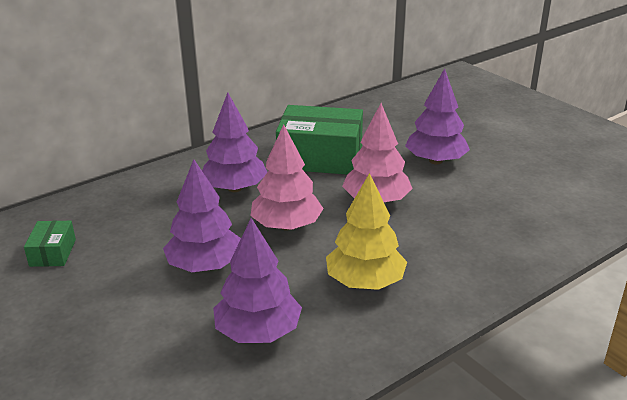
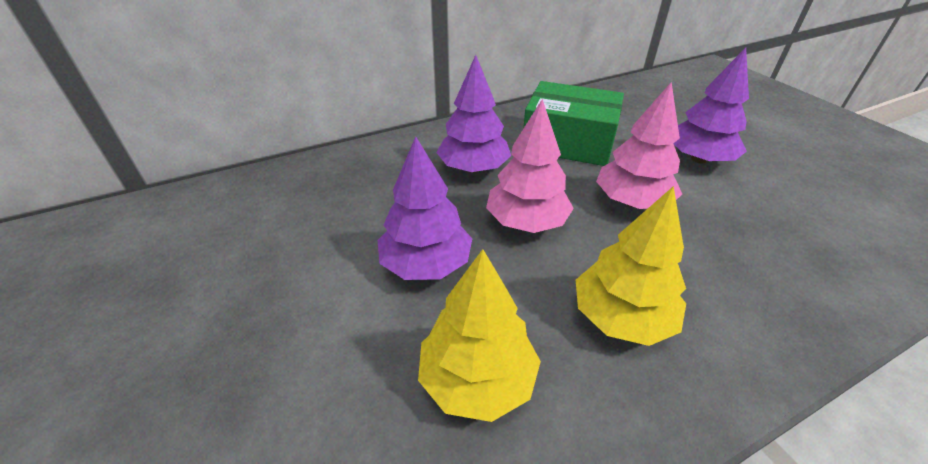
camera: 10 degrees right, 10 degrees up
(53, 253) = (265, 224): green box -> none
(258, 332) = (477, 379): purple tree -> yellow tree

